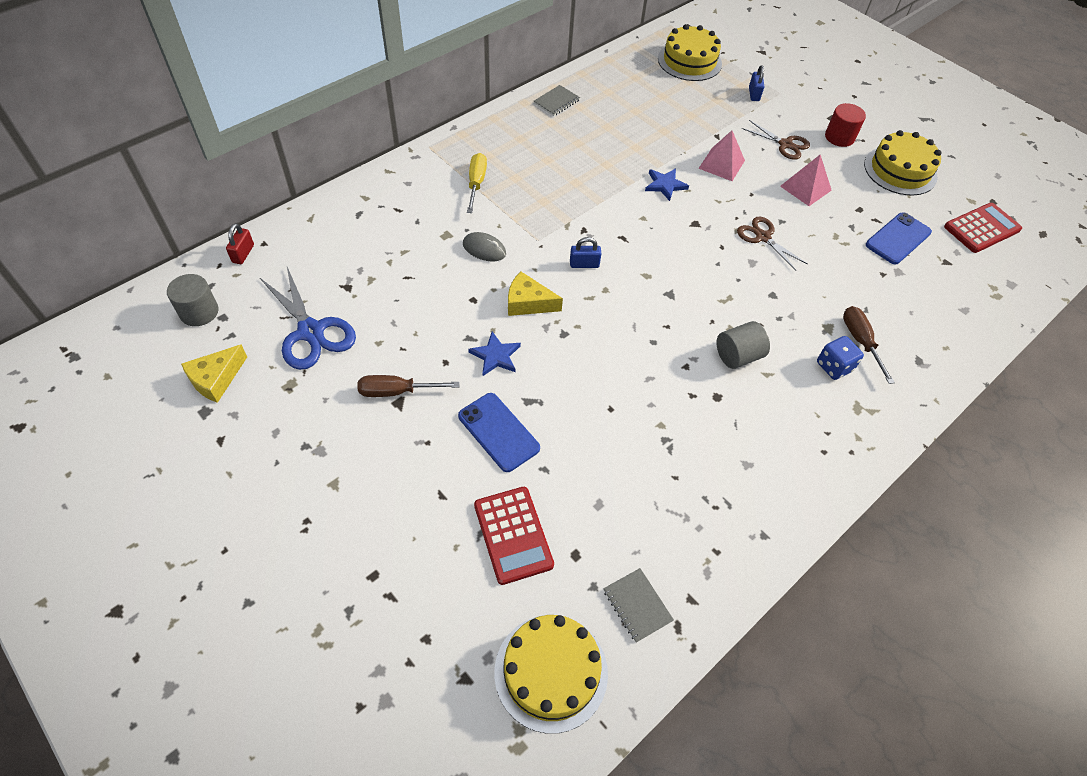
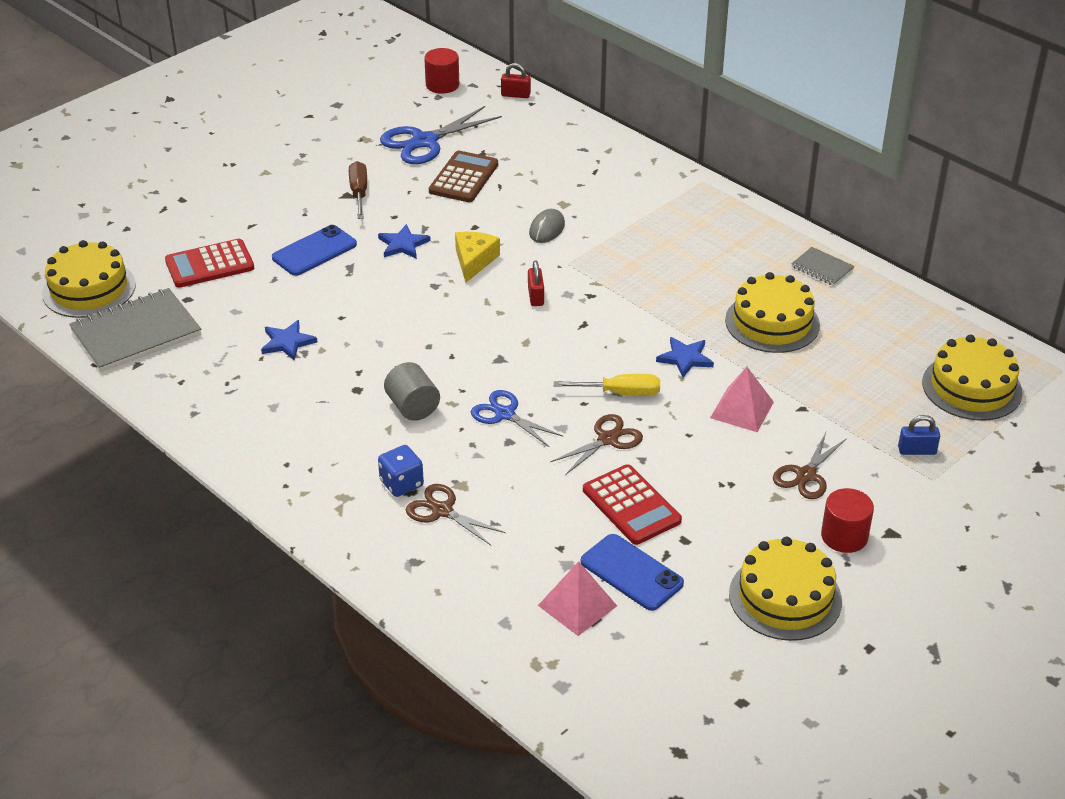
camera: 90 degrees right, 15 degrees down
(199, 312) = (442, 85): grey cylinder -> red cylinder
(216, 379) = (369, 104): yellow cheese -> none
(387, 303) = (464, 178): none -> brown calculator
(476, 183) = (650, 217): yellow screwdriver -> yellow screwdriver (621, 393)
(584, 264) = (536, 296): blue padlock -> red padlock
(621, 135) = (772, 322): none -> yellow cake
(637, 605) = (136, 333): grey notebook -> grey notebook, size x2.02
(650, 454) = (287, 342): none -> blue star
(740, 295) = (505, 414): none -> blue scissors
(805, 188) = (715, 488): pink pyramid -> pink pyramid (577, 605)
(860, 341) = (442, 511): brown screwdriver -> brown scissors
(982, 228) = (674, 674): red calculator -> red calculator (631, 505)

